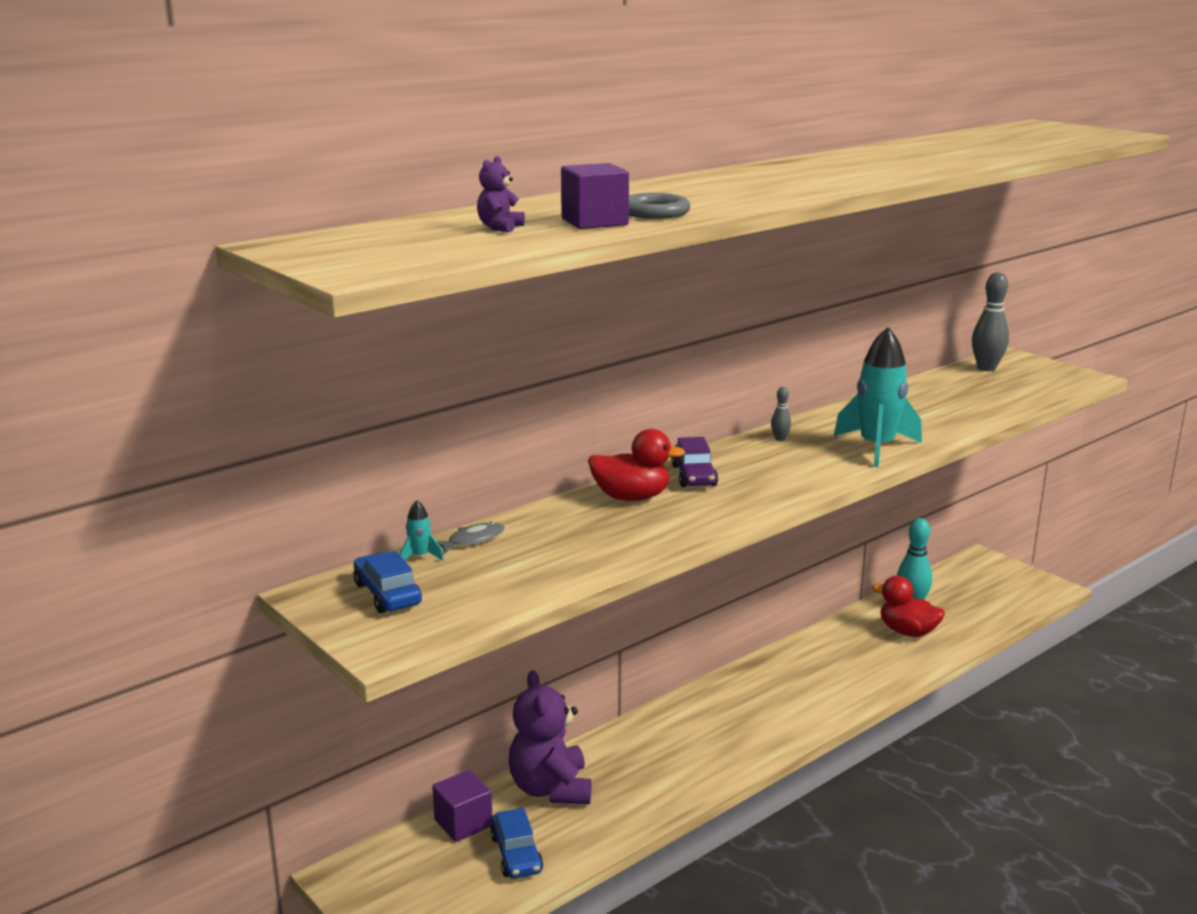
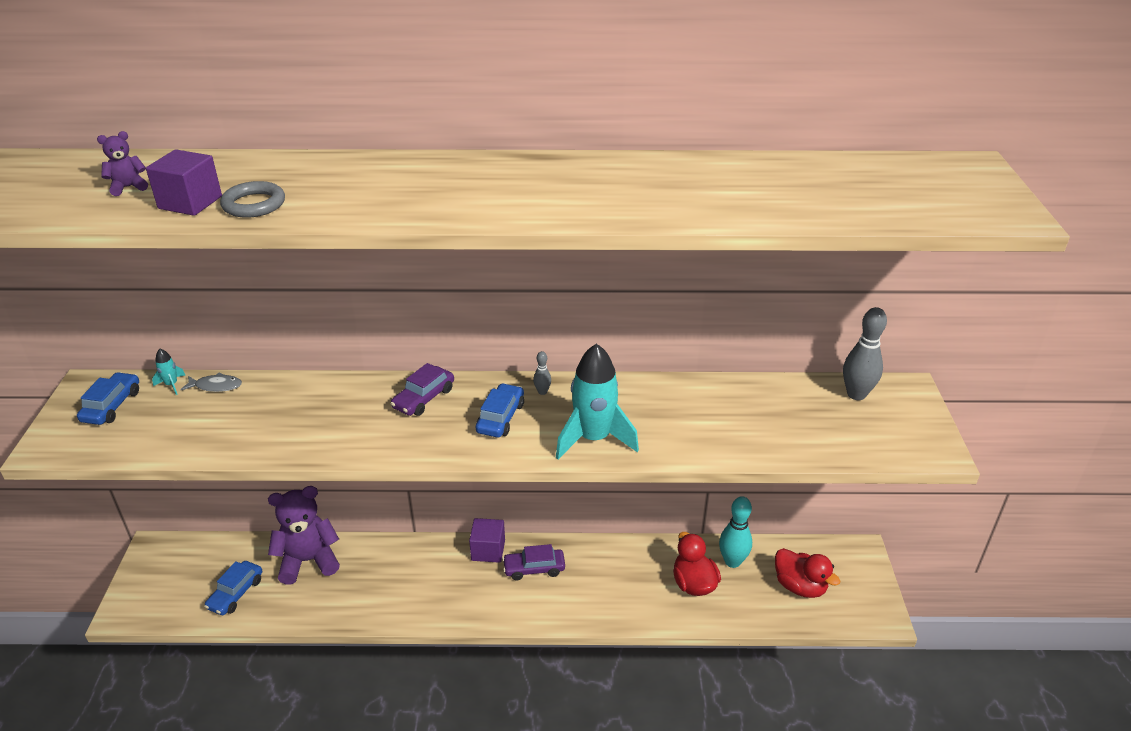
camera: 40 degrees right, 15 degrees up
(463, 823) = (240, 553): purple cube -> purple cube (488, 550)
(550, 789) = (308, 561): purple teddy bear -> purple teddy bear turned 45 degrees clockwise
(631, 497) = (354, 398): red duck -> red duck (799, 586)
(772, 685) = (534, 568): none -> purple car
(783, 463) = (501, 418): none -> blue car

